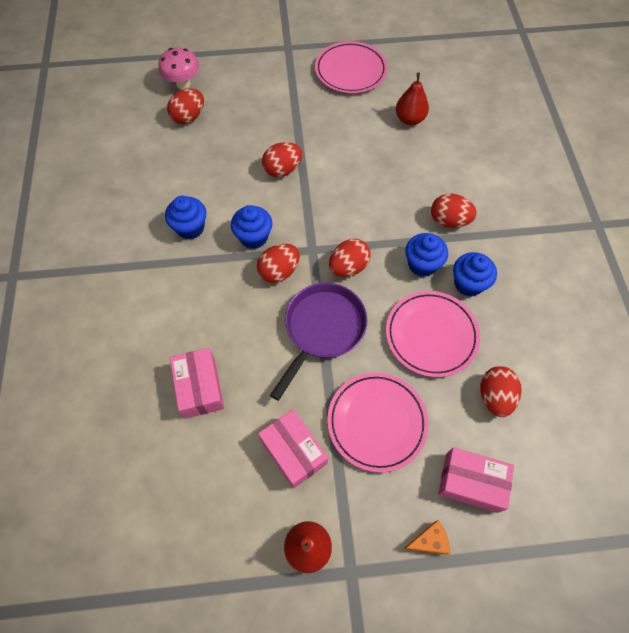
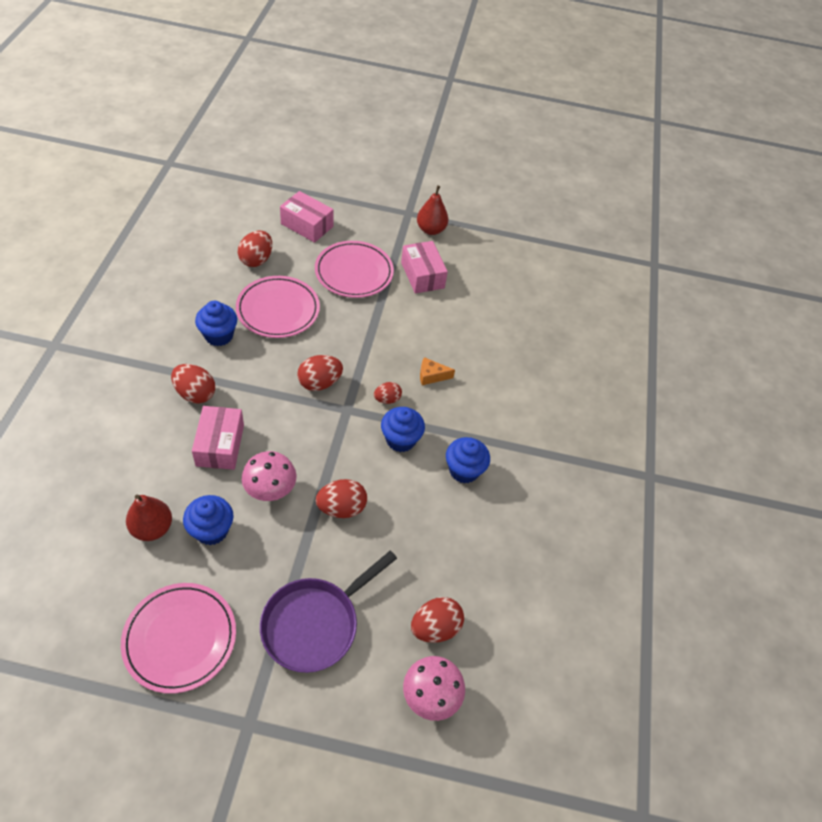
camera: 170 degrees left, 10 degrees down
(200, 387) = (483, 333): pink box -> pink box (220, 445)
(279, 271) = (387, 399): red egg -> red egg, size x0.63
(322, 329) = (367, 341): purple pan -> purple pan (315, 623)
(342, 166) = (270, 490): none -> pink mushroom
(422, 264) = (249, 363): blue cupcake -> blue cupcake (211, 530)
(429, 541) = (352, 210): orange cheese -> orange cheese (431, 376)

